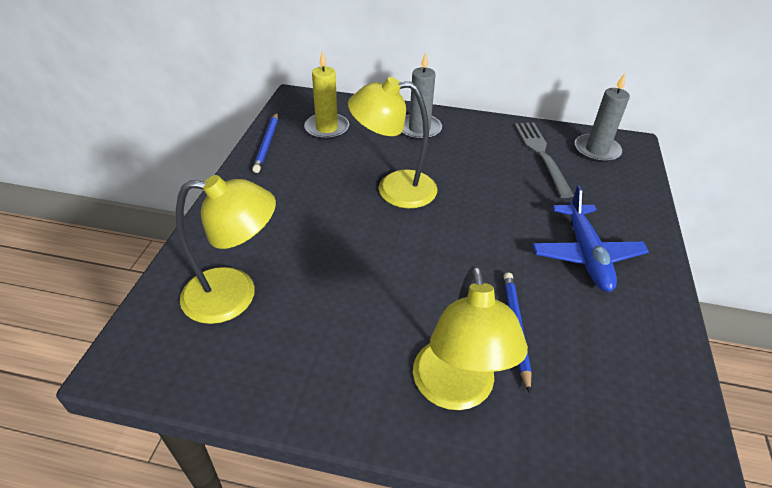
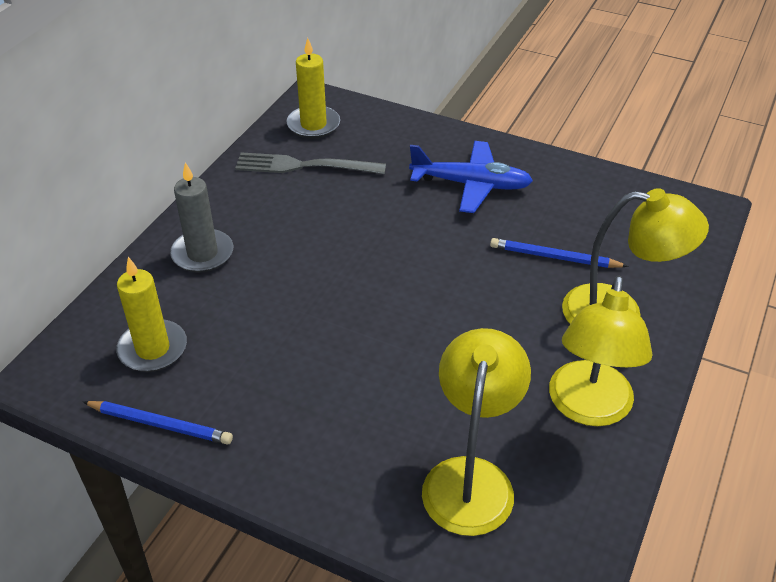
camera: 75 degrees left, 0 degrees up
(394, 189) = (321, 302): yellow lamp -> yellow lamp (588, 408)
(596, 150) = (313, 125): grey candle -> yellow candle

